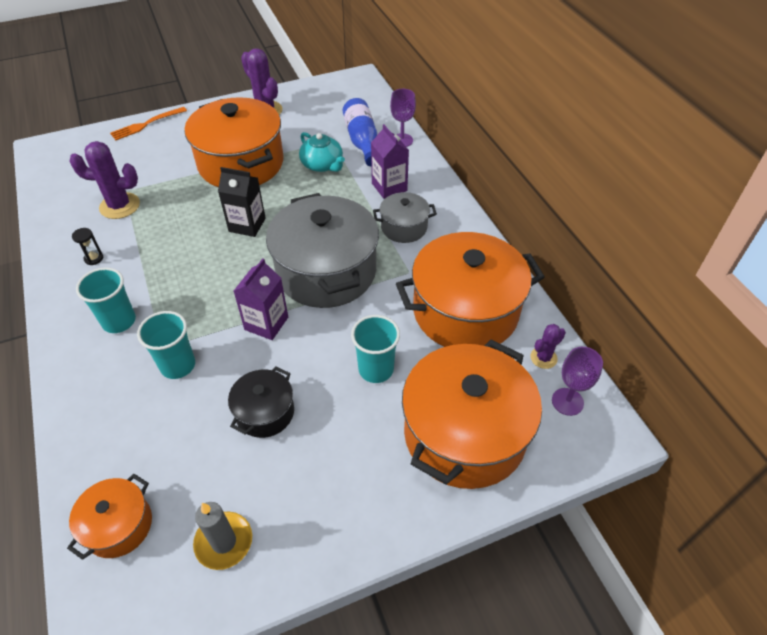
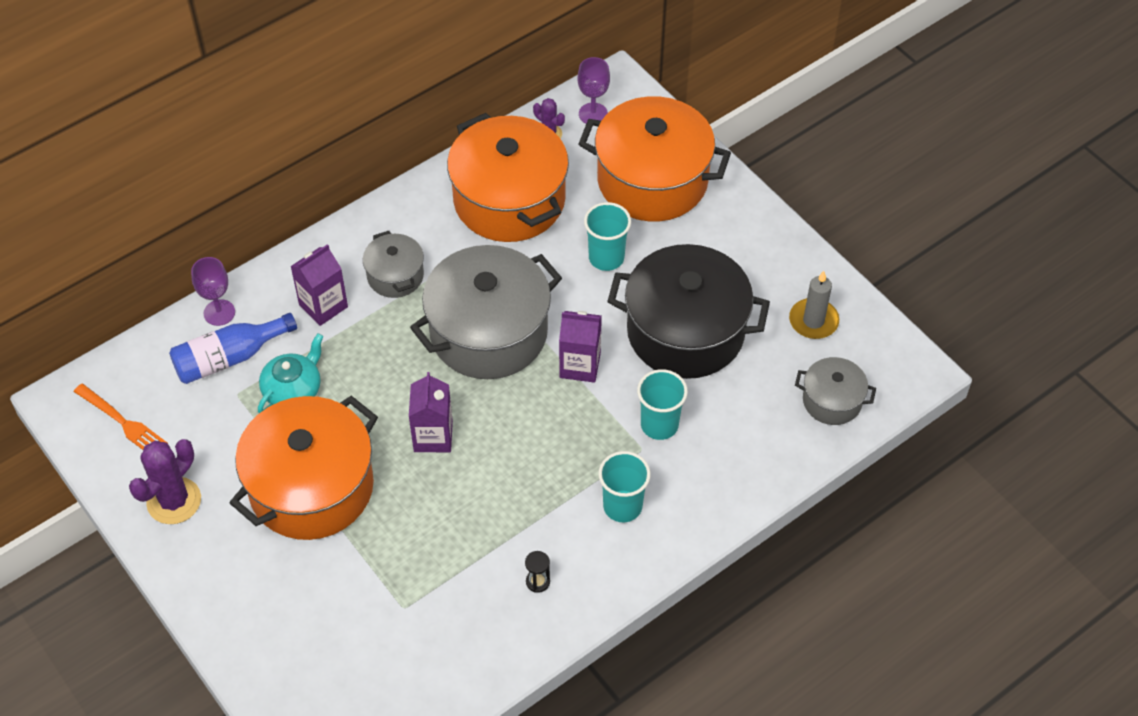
camera: 105 degrees left, 5 degrees up
(119, 525) = (832, 401): orange pot -> grey pot
(120, 206) = (435, 600): purple cactus -> none
(146, 124) = (241, 654): orange fork -> orange fork (123, 422)
(247, 225) = (433, 436): black carton -> purple carton
(265, 412) = (685, 332): black pot -> black pot, size x2.02

